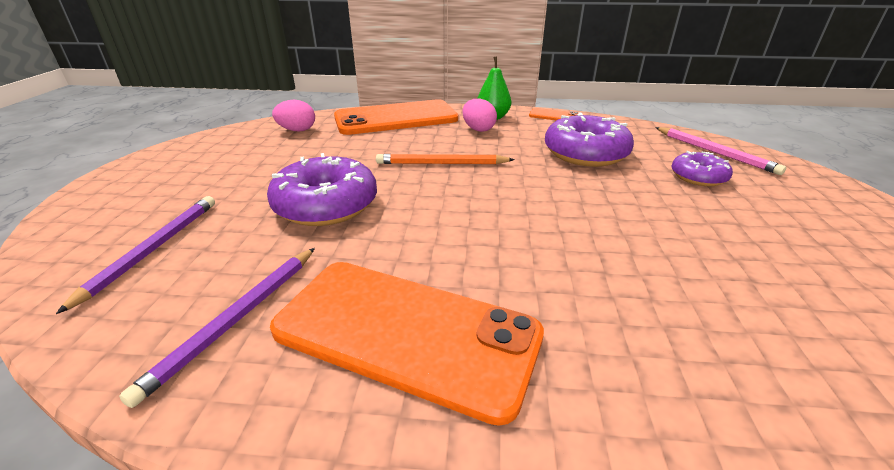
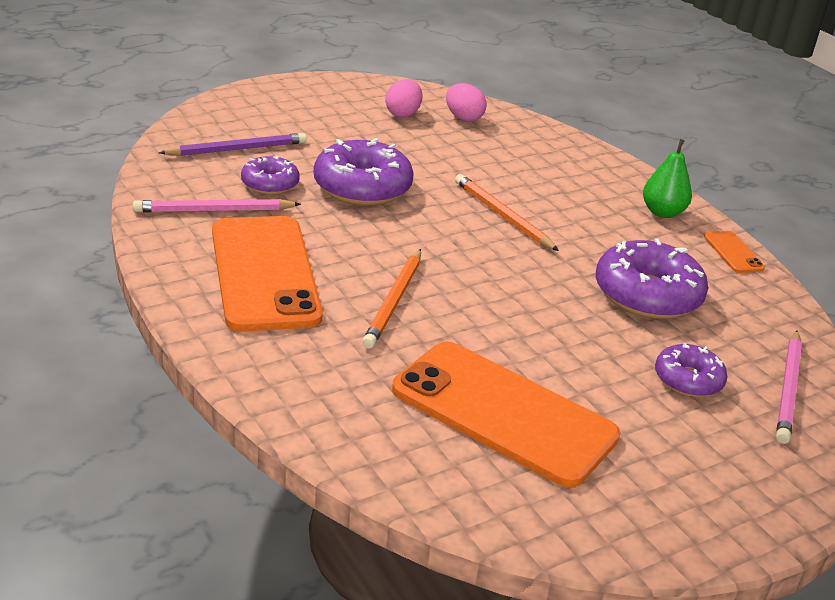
camera: 50 degrees right, 0 degrees up
(237, 319) = (214, 210): purple pencil -> pink pencil
(246, 254) = (270, 184): none -> purple donut
(396, 118) = (567, 156): orange phone -> orange phone (503, 413)
(478, 129) = (613, 212): pink egg -> pink egg (403, 114)
(526, 261) = (394, 301): none -> orange pencil

